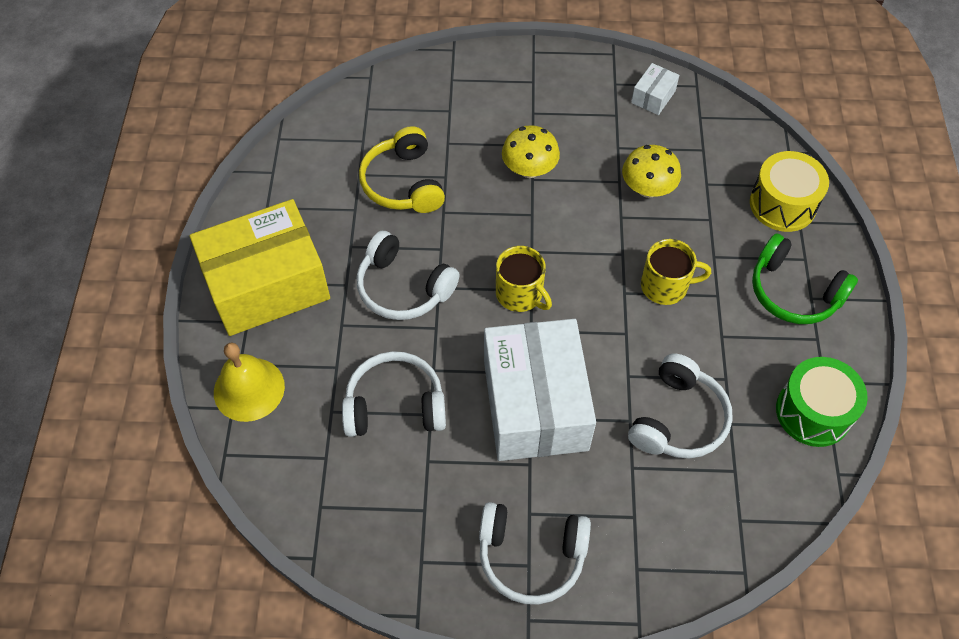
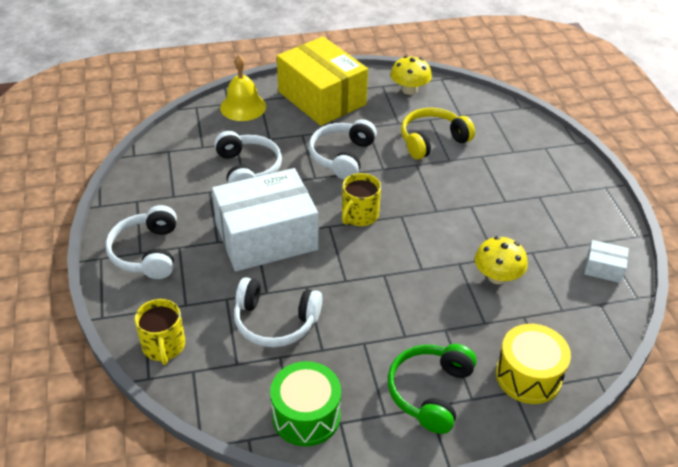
camera: 75 degrees right, 15 degrees down
(529, 169) = (480, 203): yellow mushroom -> yellow mushroom (409, 90)
(665, 286) = (400, 300): yellow mug -> yellow mug (163, 346)

